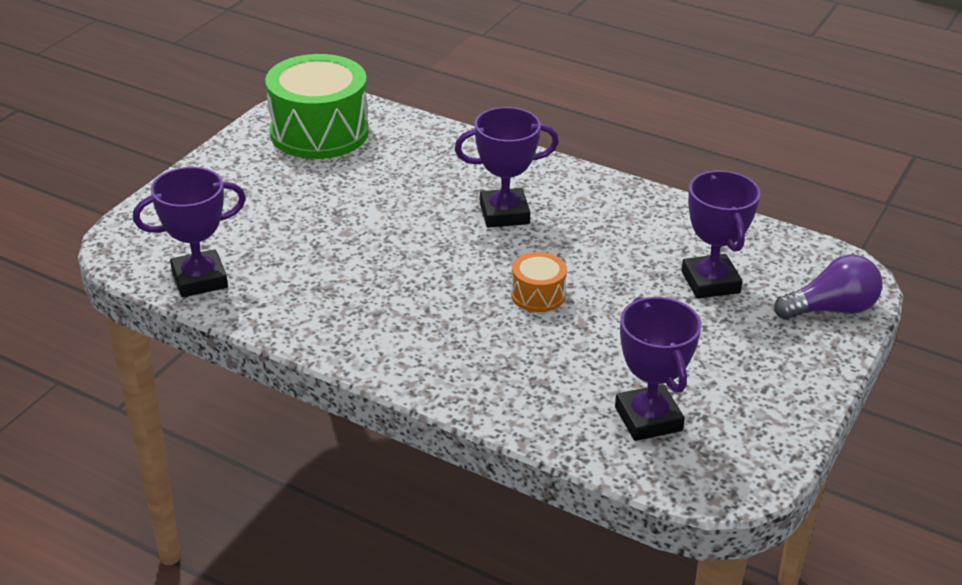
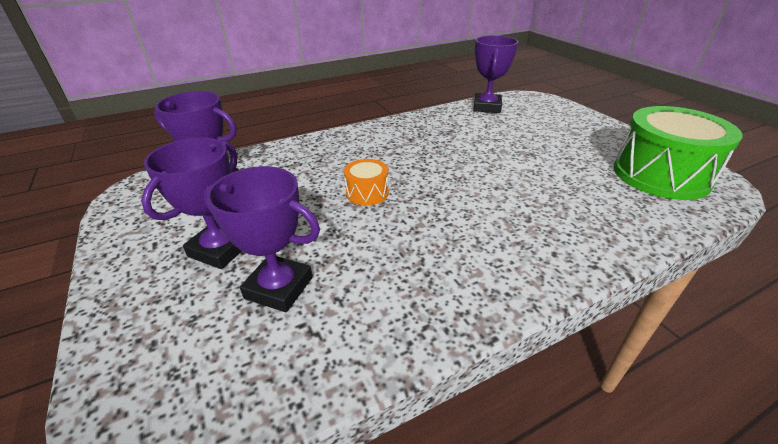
camera: 125 degrees right, 0 degrees up
(504, 214) = (482, 217): purple trophy -> purple trophy (220, 249)
(831, 309) = (139, 355): purple light bulb -> none

